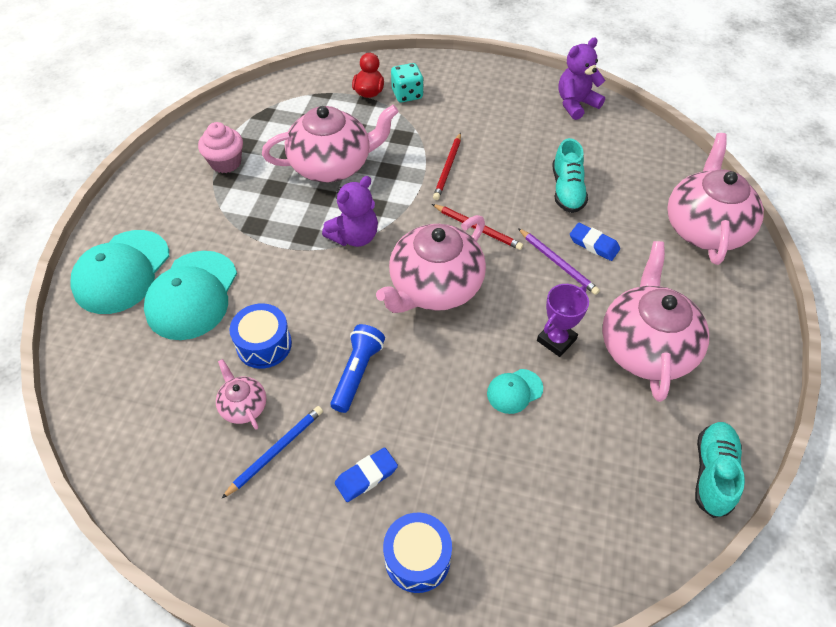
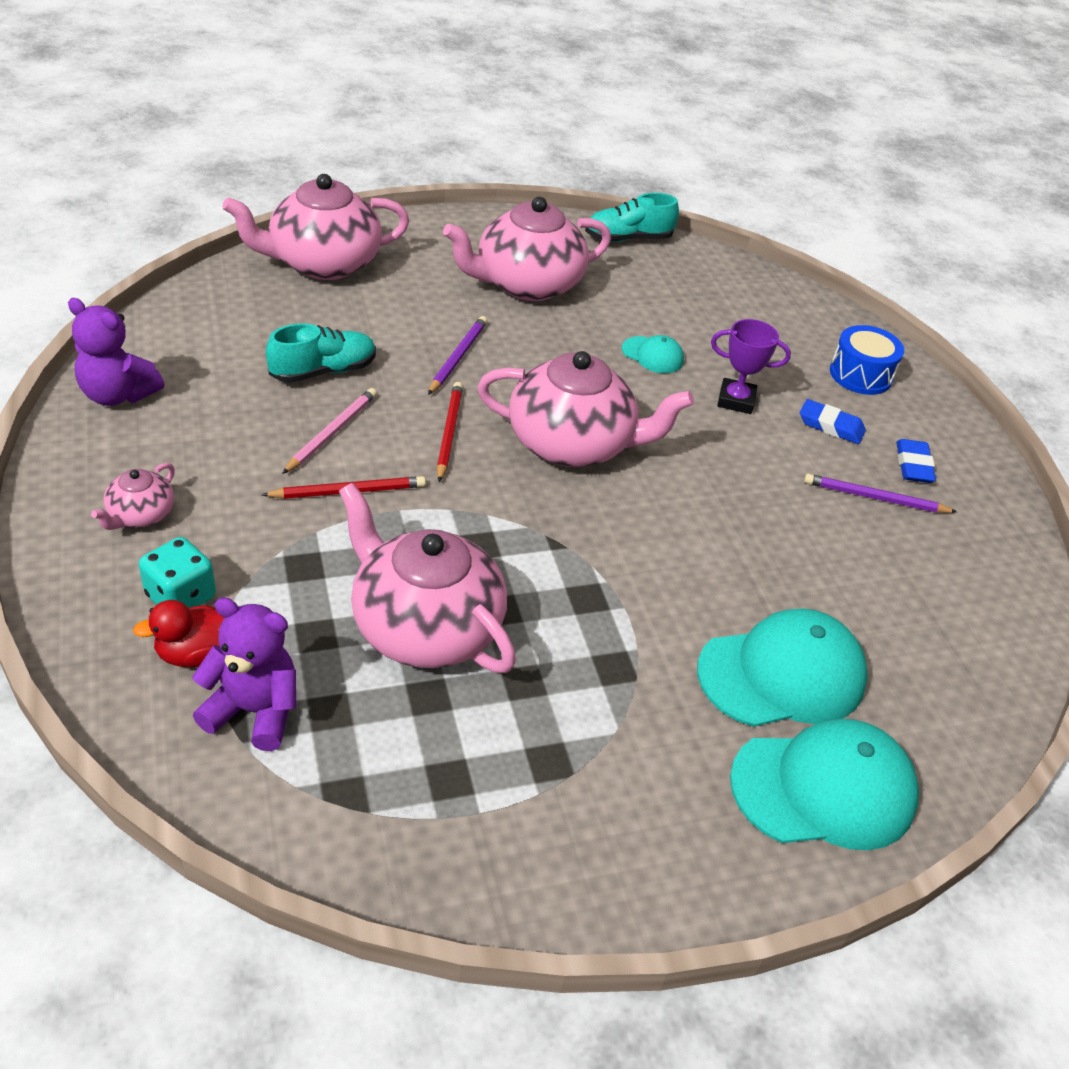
camera: 125 degrees left, 10 degrees down
(226, 162) = (512, 782): pink cupcake -> none
(243, 406) = (860, 545): pink teapot -> pink teapot (140, 515)
(264, 345) = (779, 563): blue drum -> none
(276, 451) = (875, 498): blue pencil -> purple pencil
(354, 236) = (550, 544): purple teddy bear -> purple teddy bear (254, 711)
(357, 373) = (737, 469): blue flashlight -> none
(503, 176) = (332, 432): none -> pink pencil
(556, 340) = (567, 340): purple trophy -> purple trophy (736, 400)
(593, 244) = (407, 336): blue eraser -> blue eraser (913, 465)

